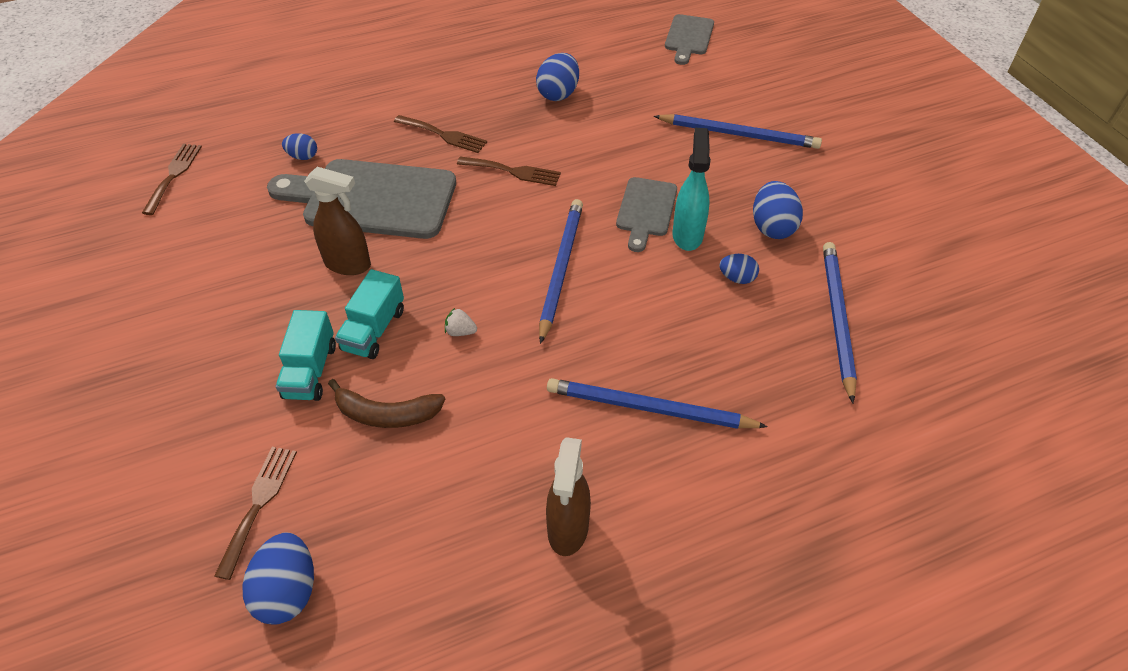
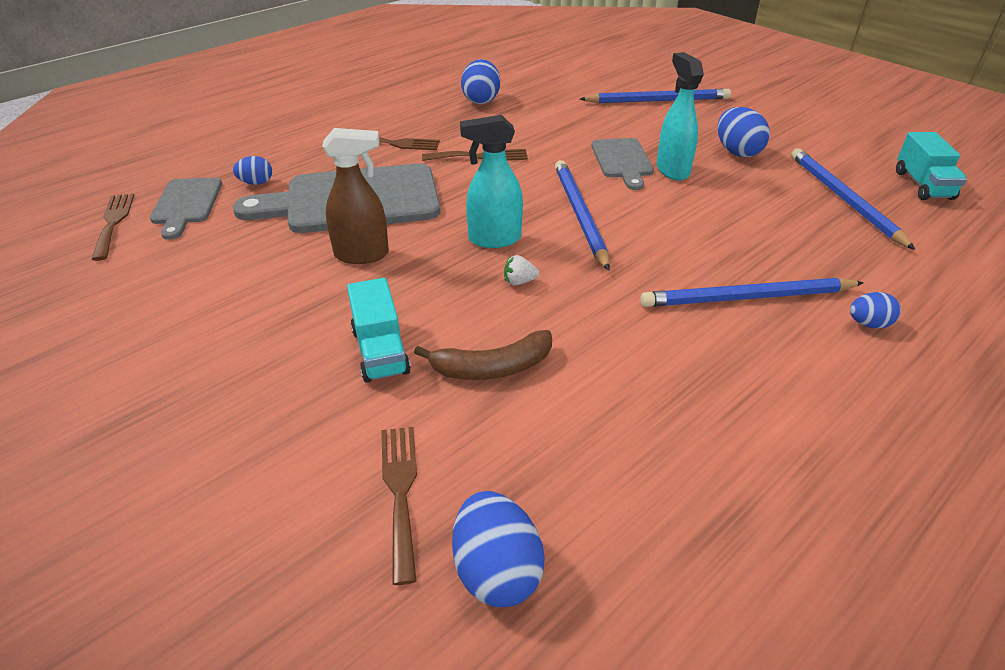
camera: 20 degrees left, 10 degrees down
(374, 330) = (427, 300): turquoise truck -> turquoise truck (922, 185)
(467, 277) = (494, 239): none -> turquoise spray bottle
(567, 529) = (755, 415): brown spray bottle -> none
(688, 37) = (565, 51): grey cutting board -> grey cutting board (186, 204)
(737, 278) = (739, 190): blue egg -> blue egg (868, 324)

